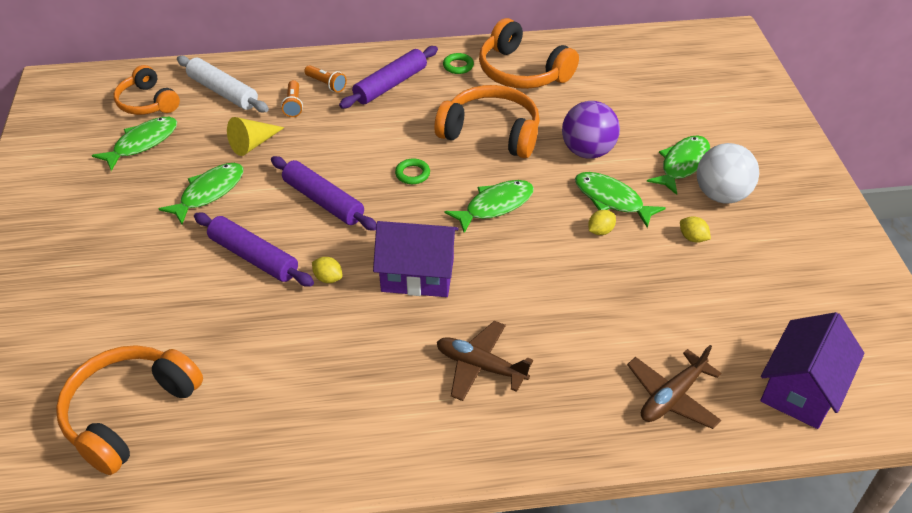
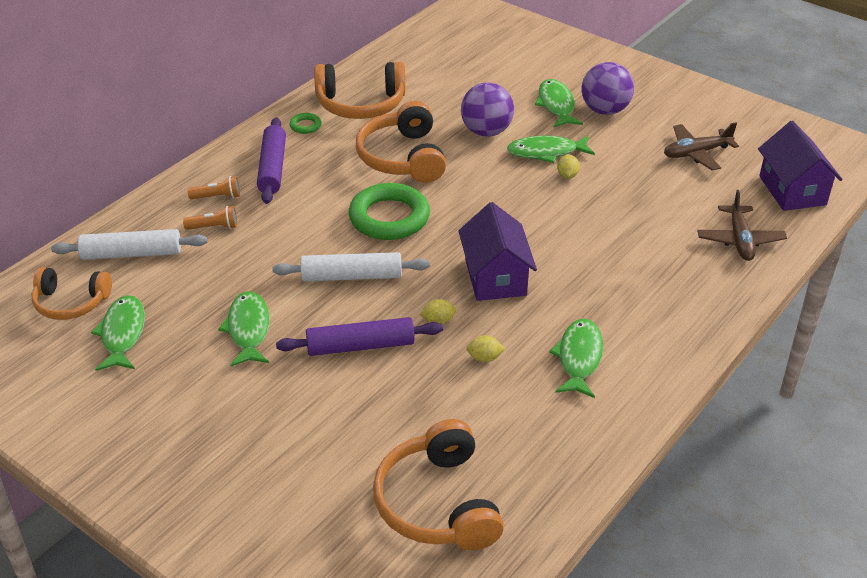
camera: 45 degrees left, 5 degrees down
(253, 144) = (227, 274): yellow cone -> none
(293, 105) = (214, 227): orange flashlight -> orange flashlight turned 45 degrees counterclockwise
(323, 201) = (352, 276): purple rolling pin -> white rolling pin
(412, 174) = (389, 218): green ring -> green ring, size x2.30
(417, 275) = (495, 277): purple house -> purple house turned 60 degrees counterclockwise
(480, 366) = (617, 301): brown plane -> brown plane (696, 153)
(491, 133) = (403, 157): orange headphones -> orange headphones turned 75 degrees counterclockwise
(495, 206) = (479, 202): green fish -> green fish (579, 358)
(692, 238) = (625, 146): yellow lemon -> yellow lemon (484, 358)
(721, 195) = (605, 110): white ball -> purple ball

